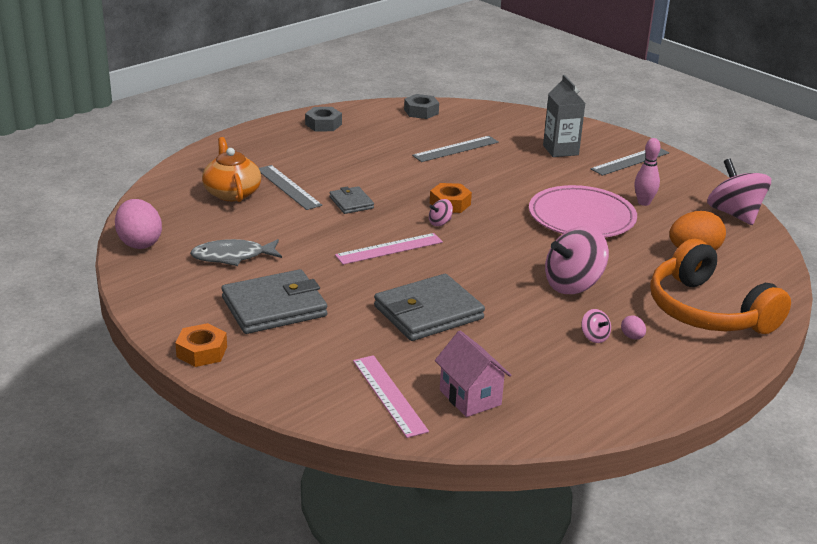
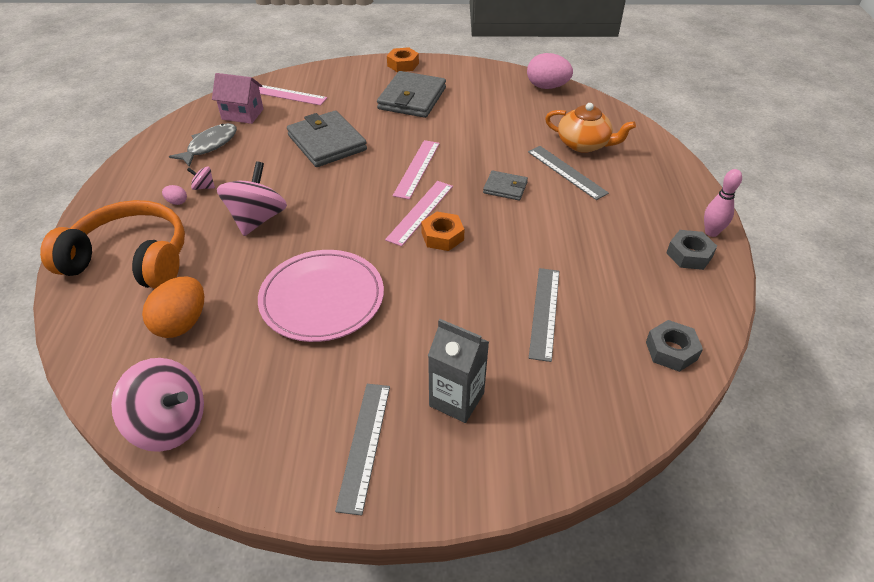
camera: 135 degrees right, 15 degrees up
(232, 256) = (488, 108): grey fish -> grey fish (210, 145)
(288, 187) = (566, 172): grey ruler -> grey ruler turned 45 degrees clockwise
(428, 313) = (327, 143): grey wallet -> grey wallet turned 45 degrees counterclockwise
(440, 223) = (420, 212): pink spinning top -> pink ruler
(643, 202) = (283, 367): pink bowling pin -> pink bowling pin (711, 232)

